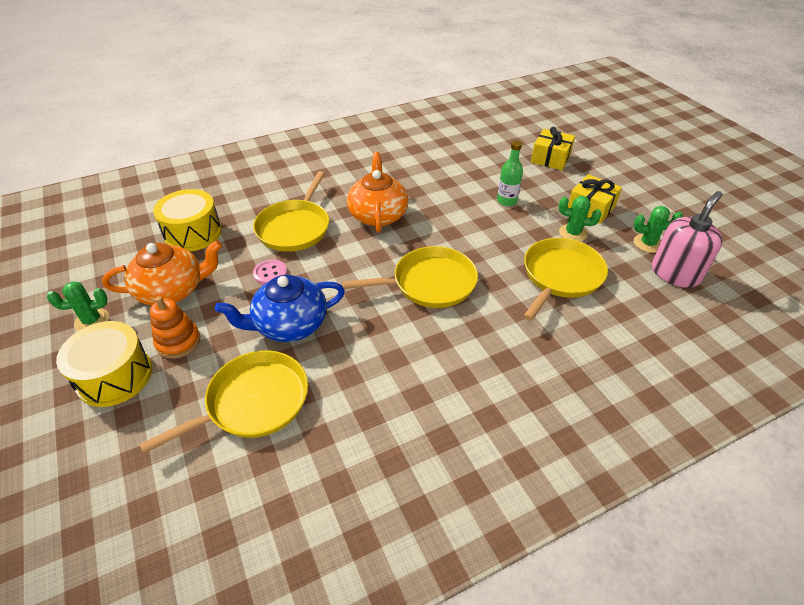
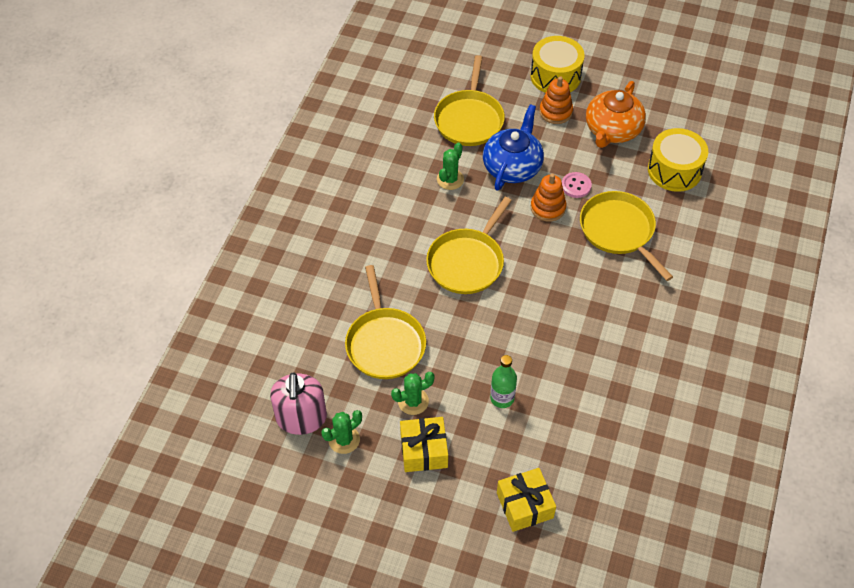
camera: 135 degrees right, 10 degrees up
(92, 320) = (620, 84): green cactus -> green cactus (450, 179)
(315, 274) = (548, 208): none -> orange stacking toy
(378, 215) = (580, 293): orange teapot -> none

